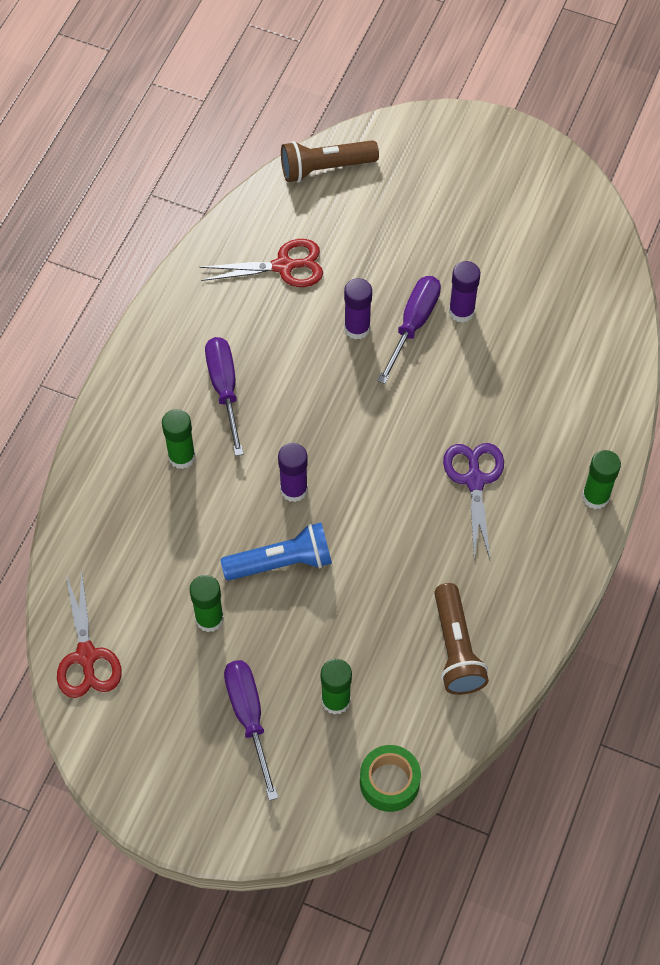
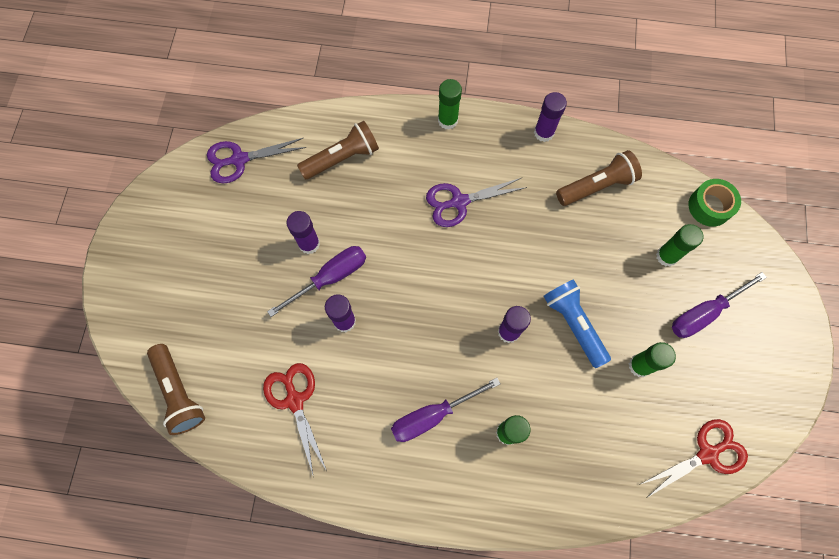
camera: 105 degrees left, 10 degrees up
(413, 324) = (330, 277): purple screwdriver -> purple screwdriver turned 135 degrees clockwise
(551, 608) = (544, 133): none -> purple glue stick
(568, 366) = (342, 158): none -> brown flashlight
(590, 260) = (239, 160): none -> purple scissors

